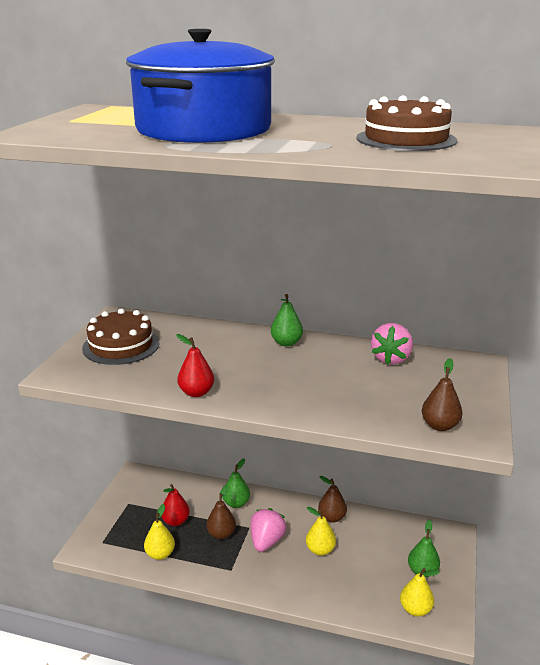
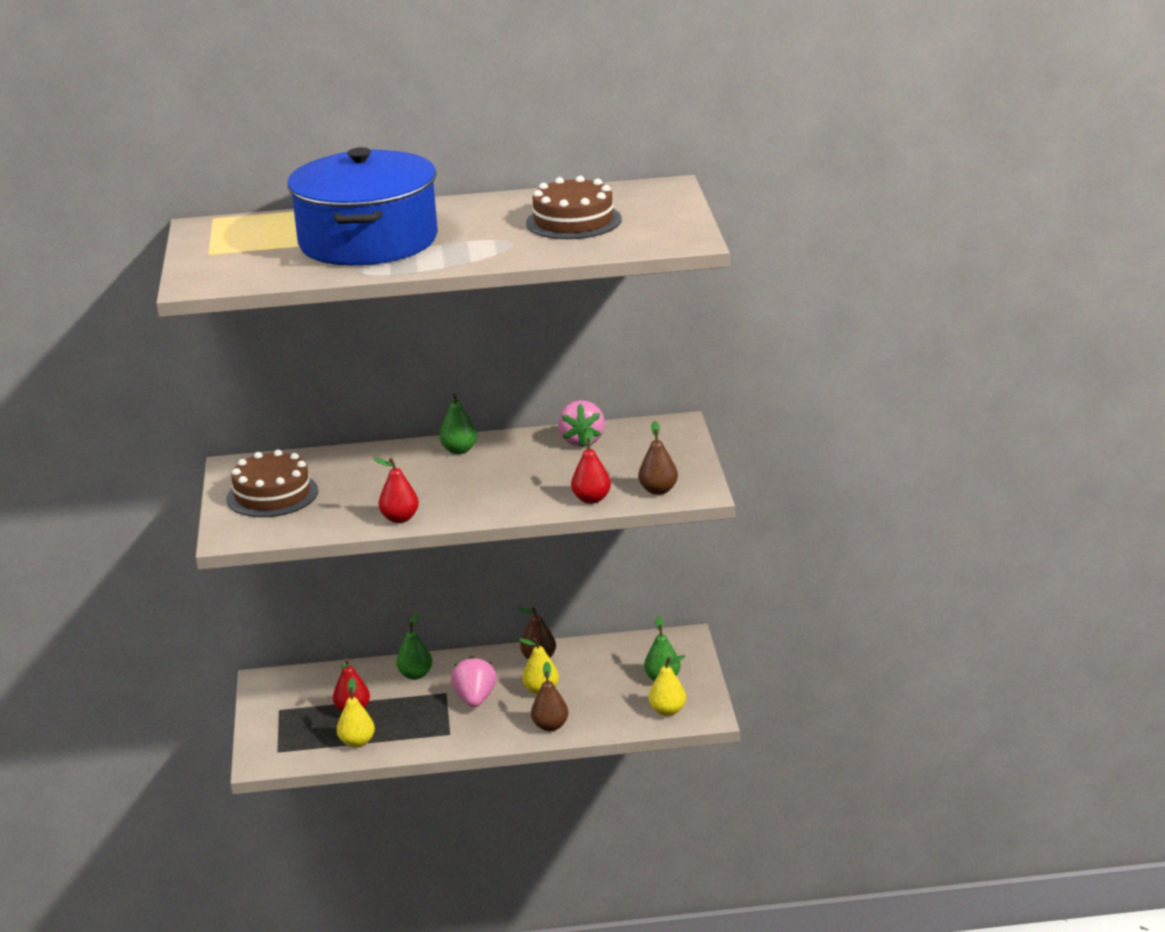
camera: 20 degrees left, 0 degrees up
(221, 534) = (417, 707): brown pear -> brown pear (550, 726)
(372, 418) = (591, 499): none -> red pear

